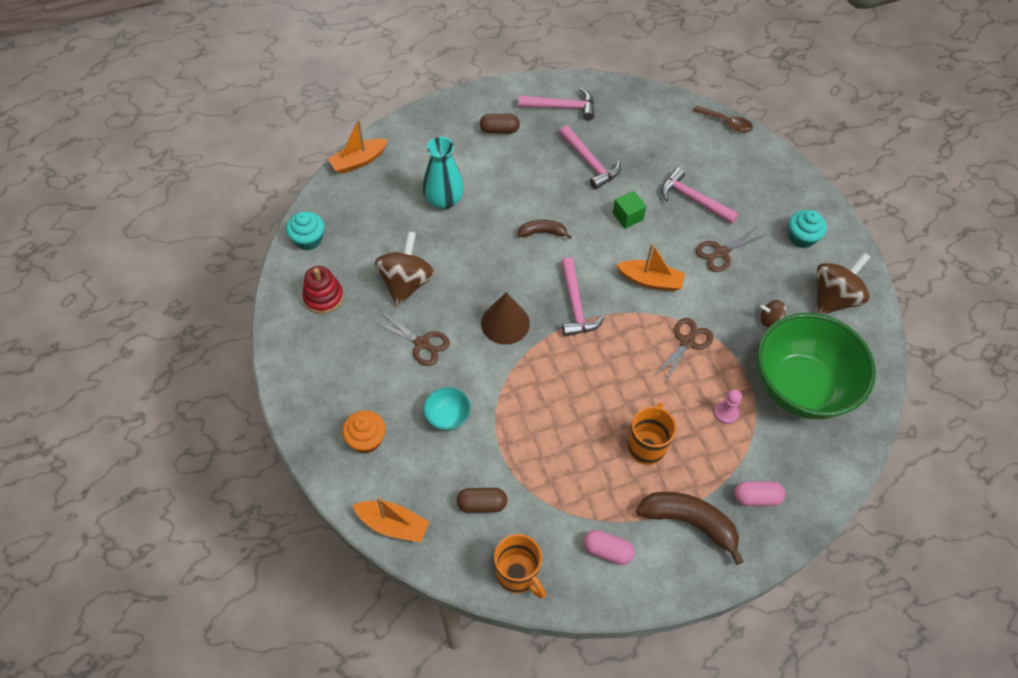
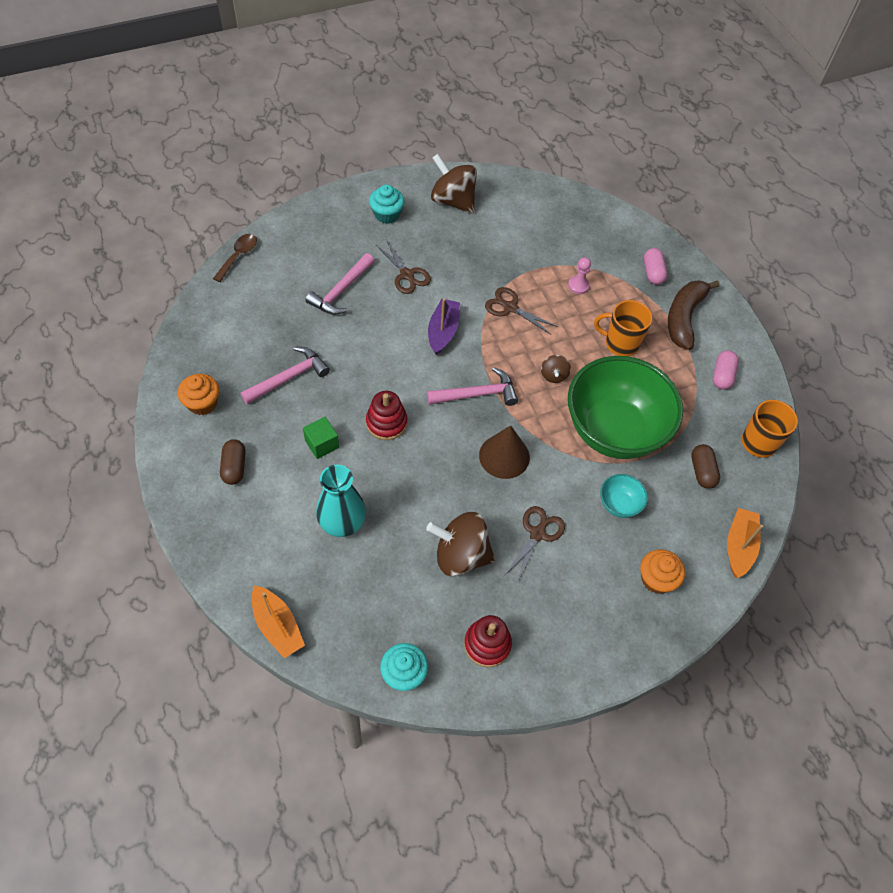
camera: 95 degrees left, 0 degrees up
(542, 232) = (386, 423): brown banana -> red stacking toy
(562, 107) = (202, 403): pink hammer -> orange cupcake
(627, 216) = (364, 346): green cube -> green cube (322, 444)
(650, 280) = (443, 331): orange boat -> purple boat
(770, 320) = (480, 246): brown spinning top -> brown spinning top (553, 375)
(800, 387) = (546, 234): green bowl -> green bowl (614, 431)

